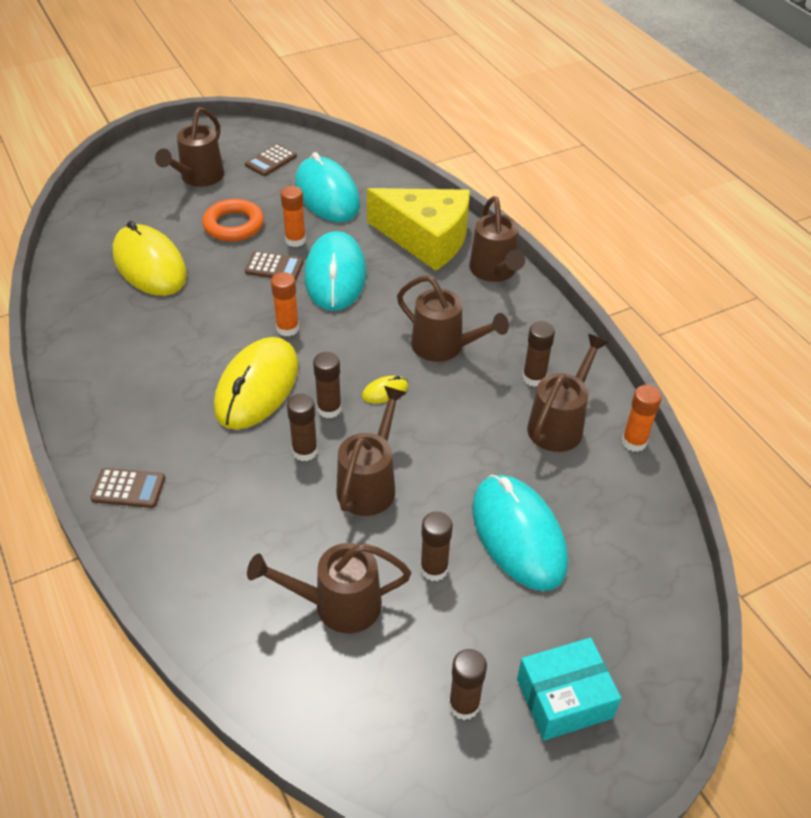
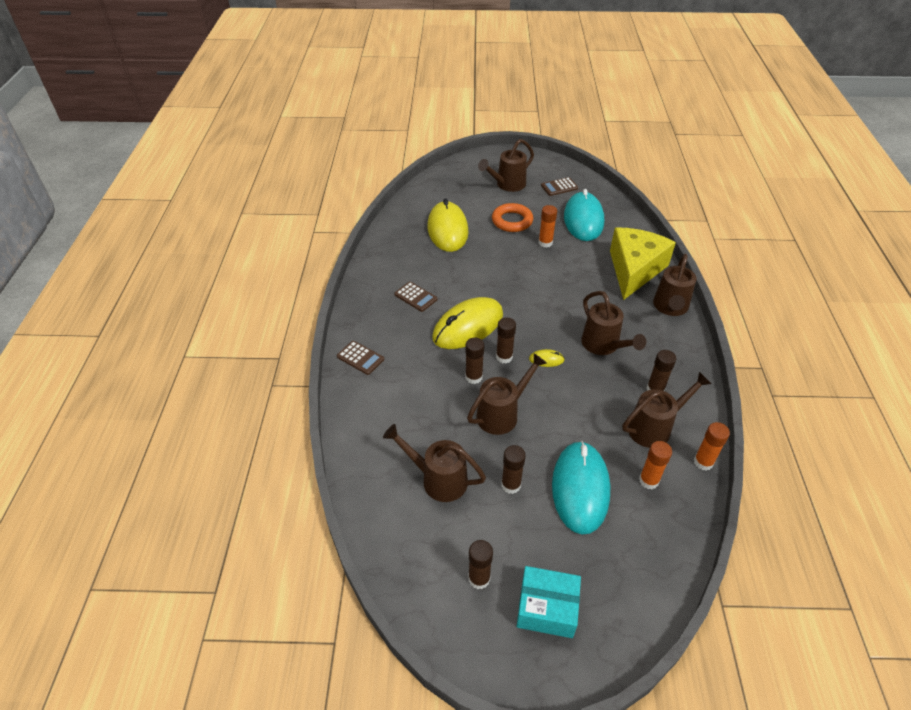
camera: 30 degrees right, 0 degrees up
(274, 267) = (522, 255): brown calculator -> brown calculator (415, 297)
(287, 328) = (507, 297): orange glue stick -> orange glue stick (648, 480)
(335, 275) = (558, 273): turquoise mouse -> none
(426, 239) = (634, 270): yellow cheese -> yellow cheese turned 120 degrees counterclockwise

